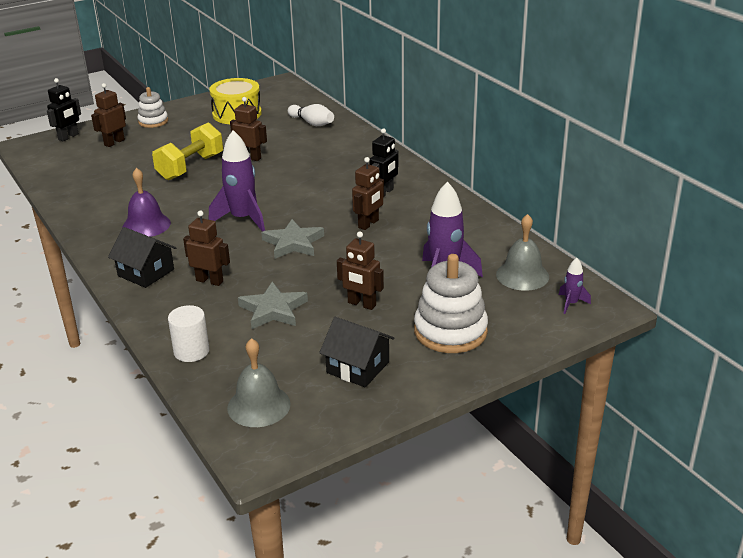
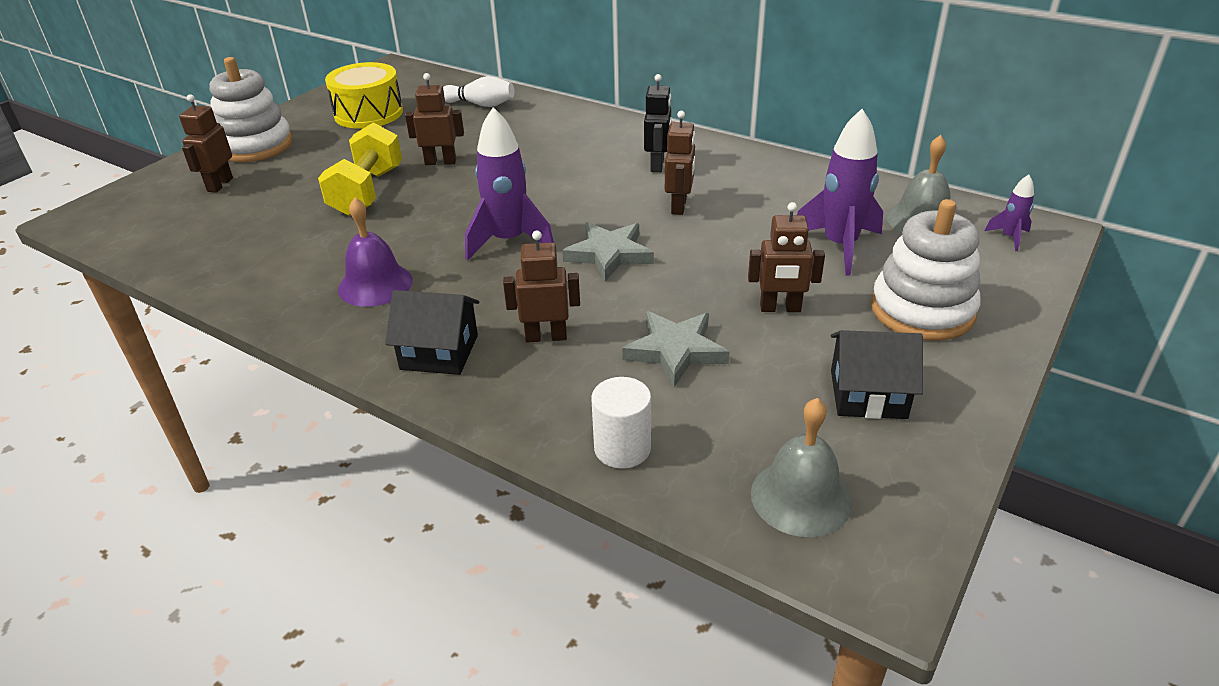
camera: 25 degrees left, 5 degrees up
(68, 137) = (138, 192): black robot -> none
(153, 121) = (255, 146): white stacking toy -> white stacking toy, size x1.70

